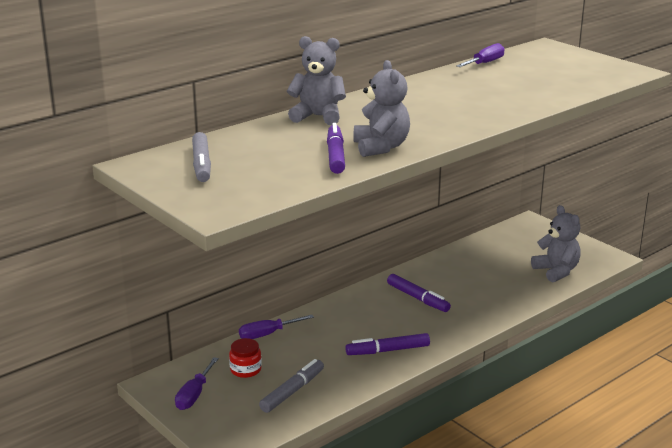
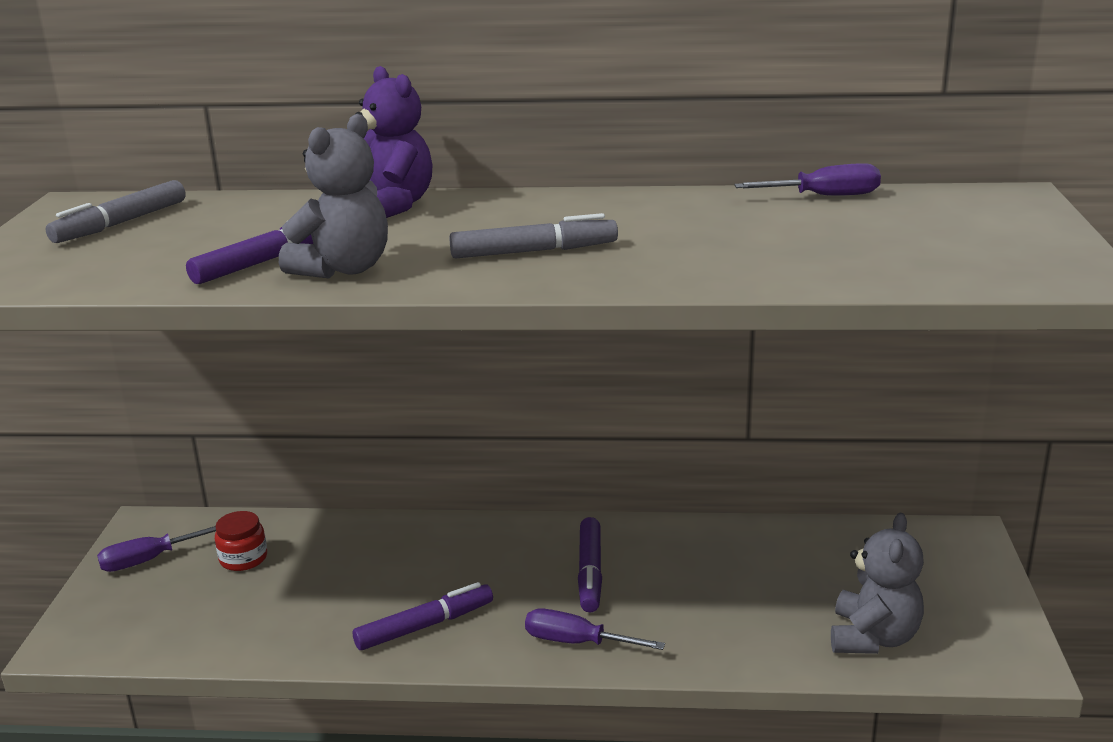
camera: 45 degrees right, 0 degrees up
(267, 334) = (340, 527): purple screwdriver -> purple screwdriver (577, 642)
(292, 391) = (235, 615): grey marker -> grey marker (534, 251)
(318, 116) = (392, 206): grey teddy bear -> purple teddy bear
(388, 350) = (425, 626): purple marker -> purple marker turned 120 degrees clockwise

